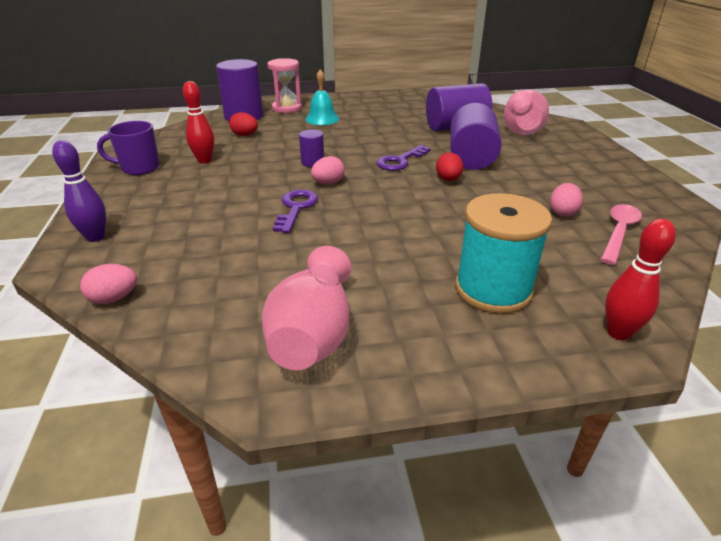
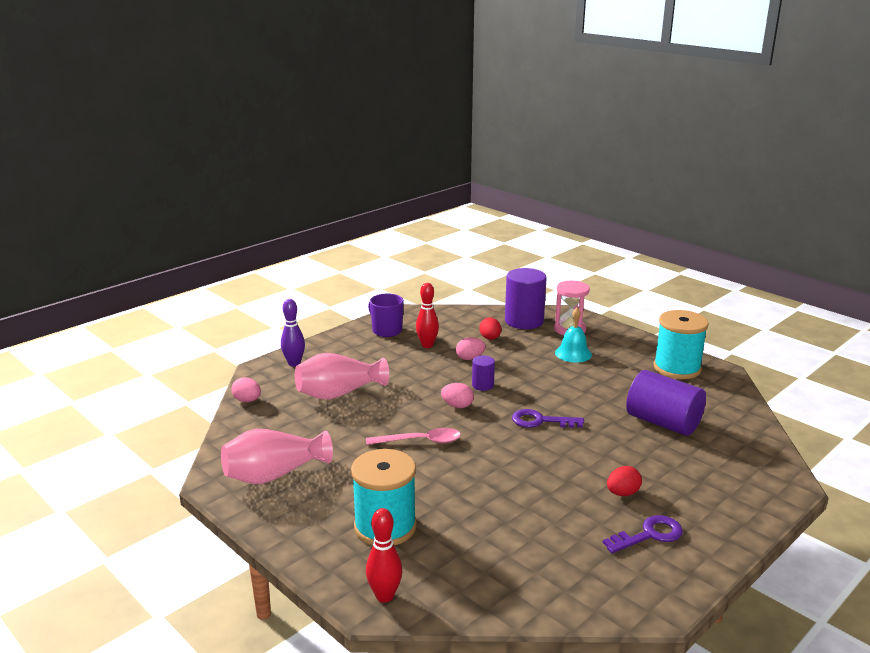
camera: 55 degrees right, 10 degrees down
(296, 208) = (404, 409): purple key -> purple key (649, 535)
(394, 101) = (677, 368): none -> turquoise spool
(448, 179) = (536, 455): red egg -> red egg (622, 493)
(471, 157) = (600, 453): purple cylinder -> none
(521, 129) = (720, 461): pink vase -> pink vase (339, 393)
(562, 212) = (548, 531): pink egg -> pink egg (470, 358)
(618, 232) = (546, 571): pink spoon -> pink spoon (420, 441)

